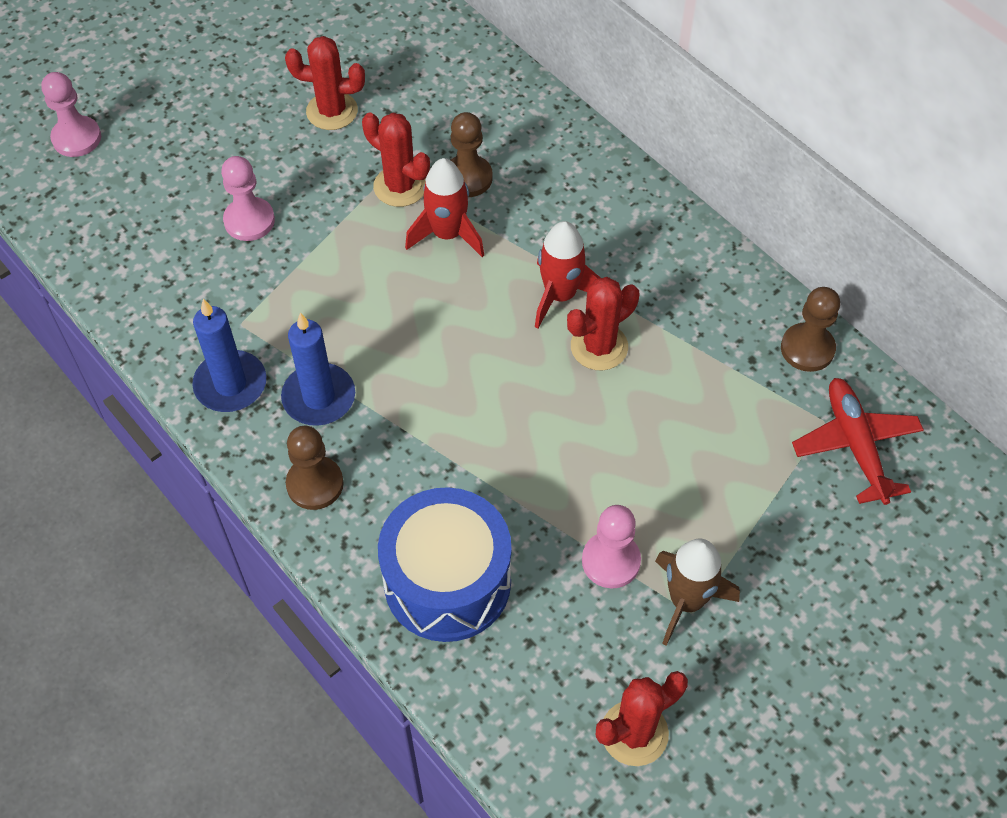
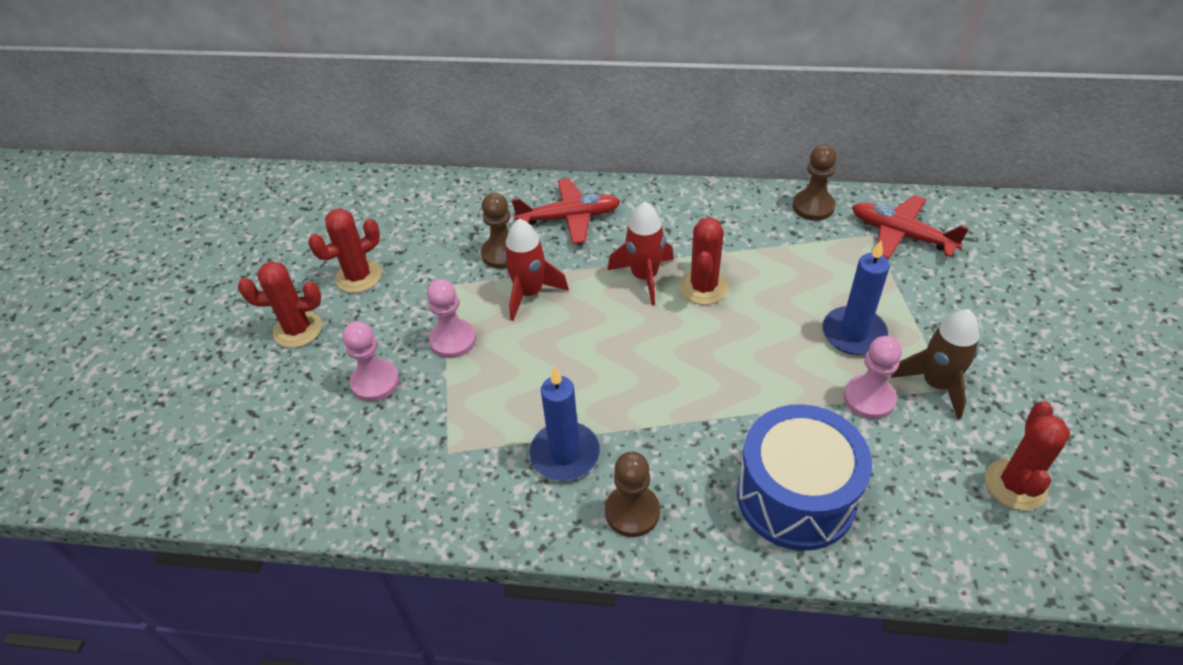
camera: 40 degrees left, 10 degrees down
(76, 138) = (160, 425): pink pawn -> pink pawn (453, 340)
(230, 384) = (489, 497): blue candle -> blue candle (853, 333)
(400, 186) = (462, 288): red cactus -> red cactus (298, 329)
(564, 185) = (569, 218): none -> red plane

